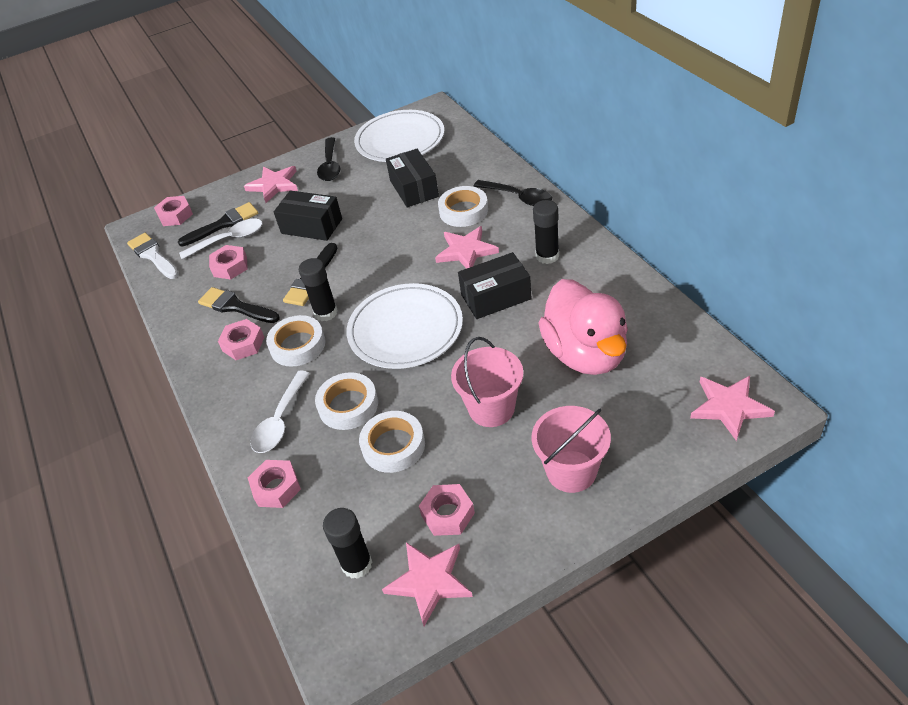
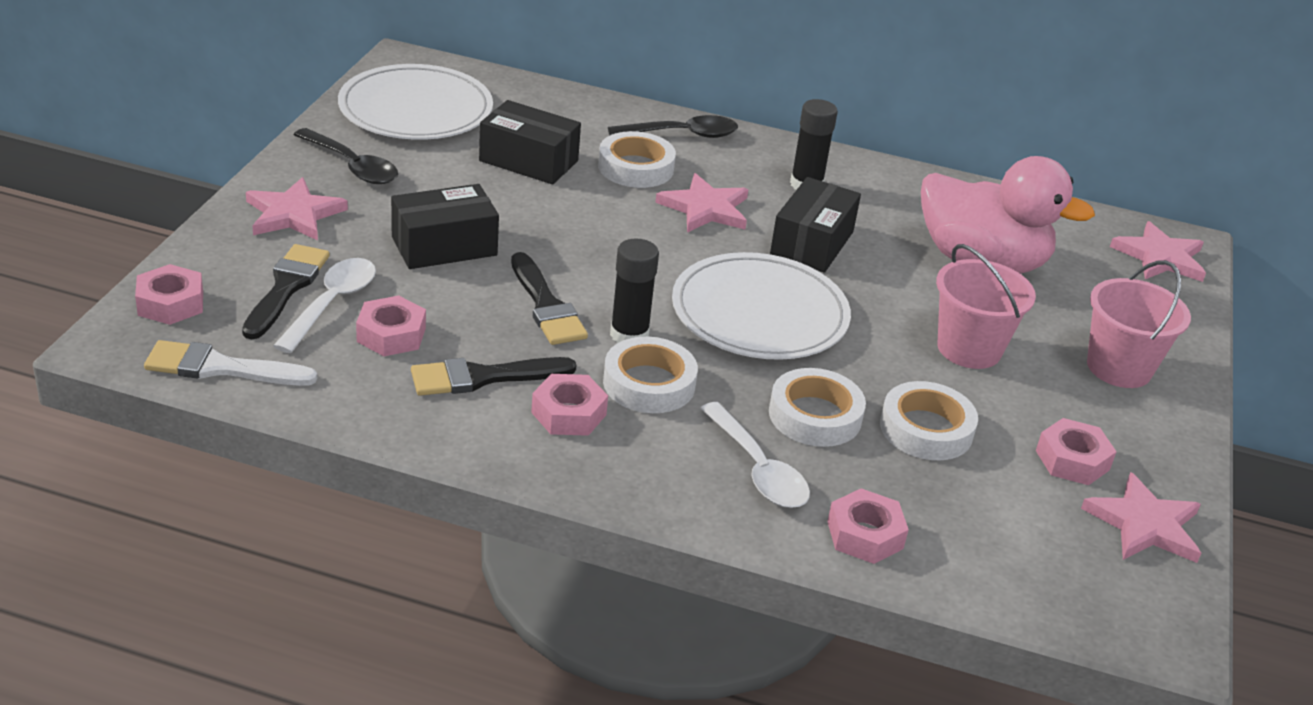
camera: 55 degrees left, 10 degrees down
(357, 564) = (1060, 551): black glue stick -> none

